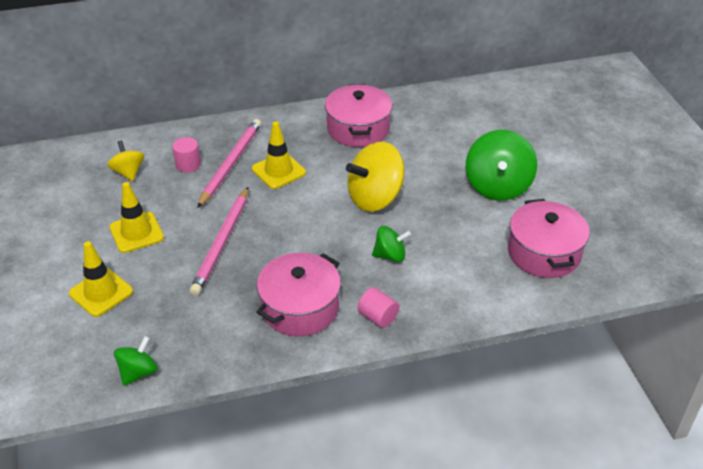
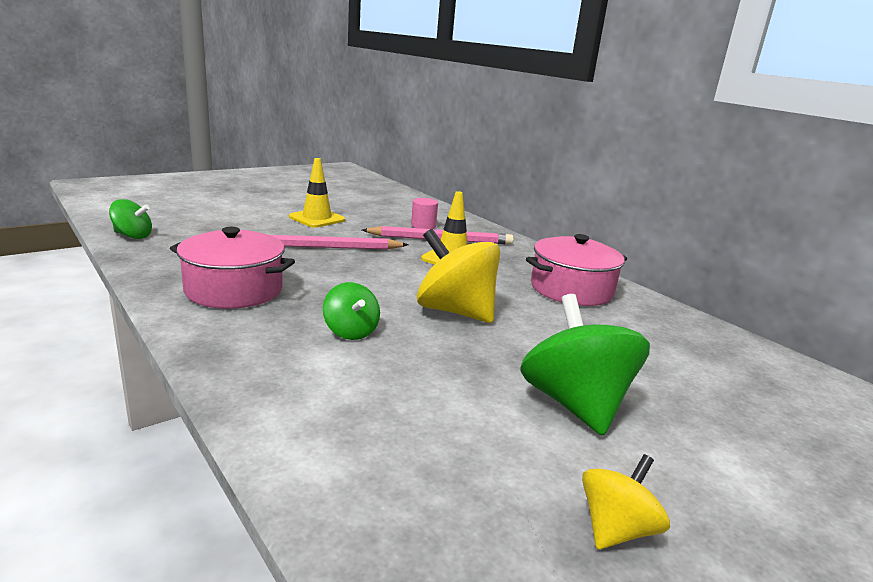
camera: 65 degrees right, 20 degrees down
(101, 292) = (235, 216): yellow traffic cone -> none
(128, 172) = (393, 209): yellow spinning top -> yellow spinning top (616, 529)
(378, 317) = (227, 335): pink cylinder -> none
(497, 186) = (575, 404): green spinning top -> green spinning top turned 90 degrees clockwise
(544, 253) = (443, 477): pink pot -> none

